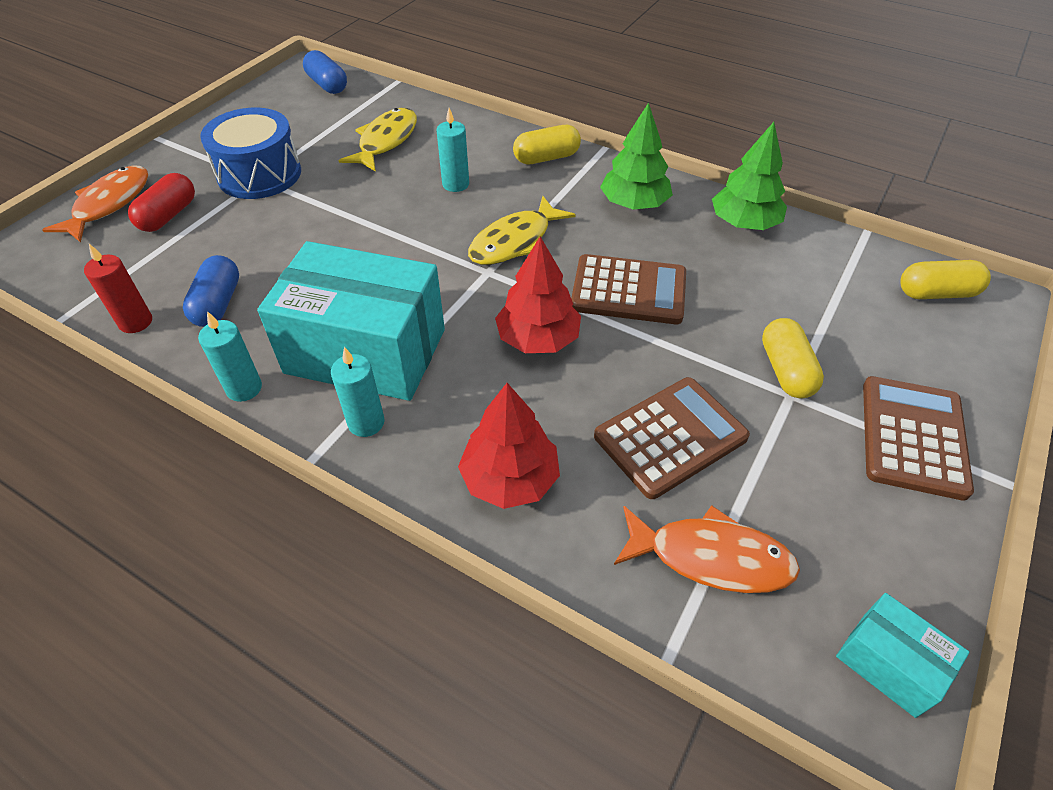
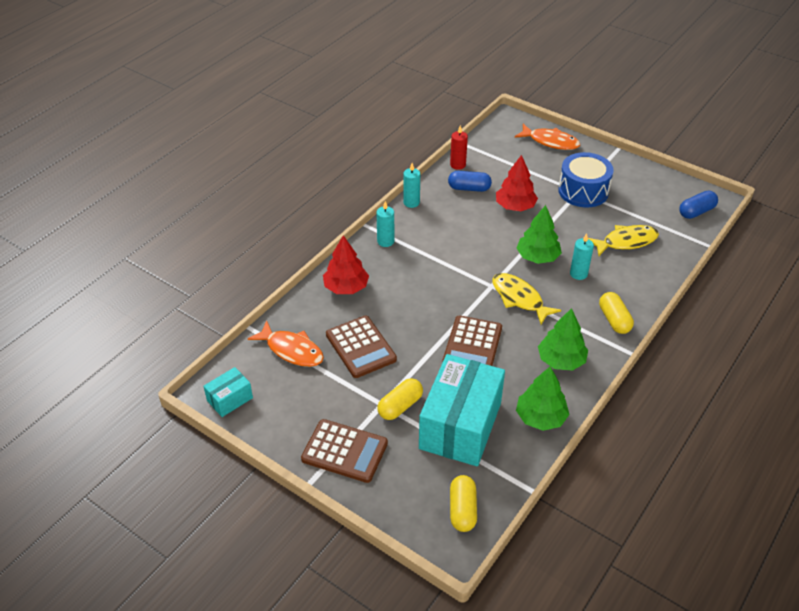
camera: 95 degrees right, 5 degrees down
(168, 215) = (541, 163): red capsule -> none
(366, 351) = (431, 239): turquoise box -> turquoise box (460, 425)
(386, 141) = (626, 242): yellow fish -> yellow fish turned 45 degrees counterclockwise
(417, 222) = (537, 257): none -> green tree
(538, 339) = (435, 303): red tree -> red tree (515, 206)
(711, 557) = (292, 350): orange fish -> orange fish turned 75 degrees counterclockwise
(786, 370) = (400, 406): yellow capsule -> yellow capsule turned 45 degrees counterclockwise

